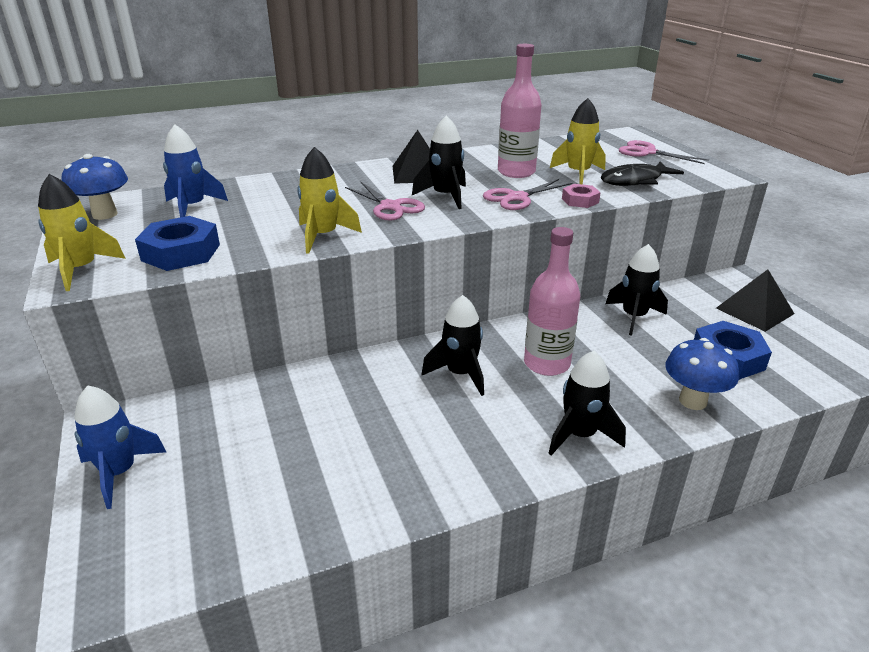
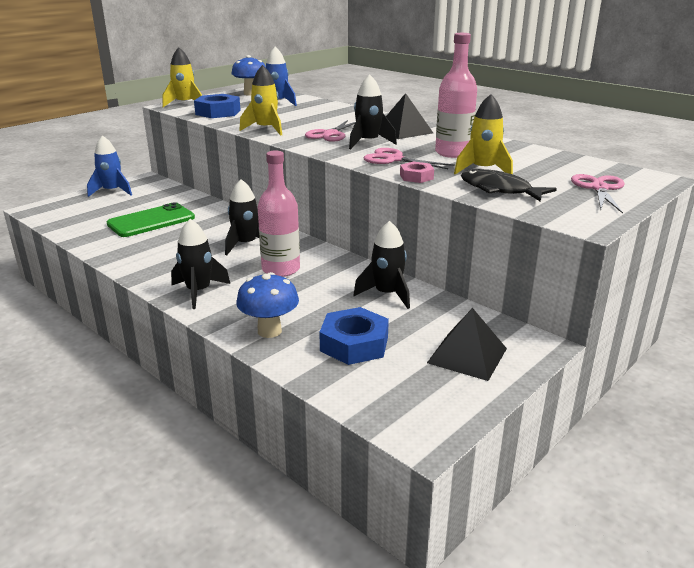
camera: 65 degrees right, 5 degrees down
(308, 443) = (151, 221): none -> green phone

